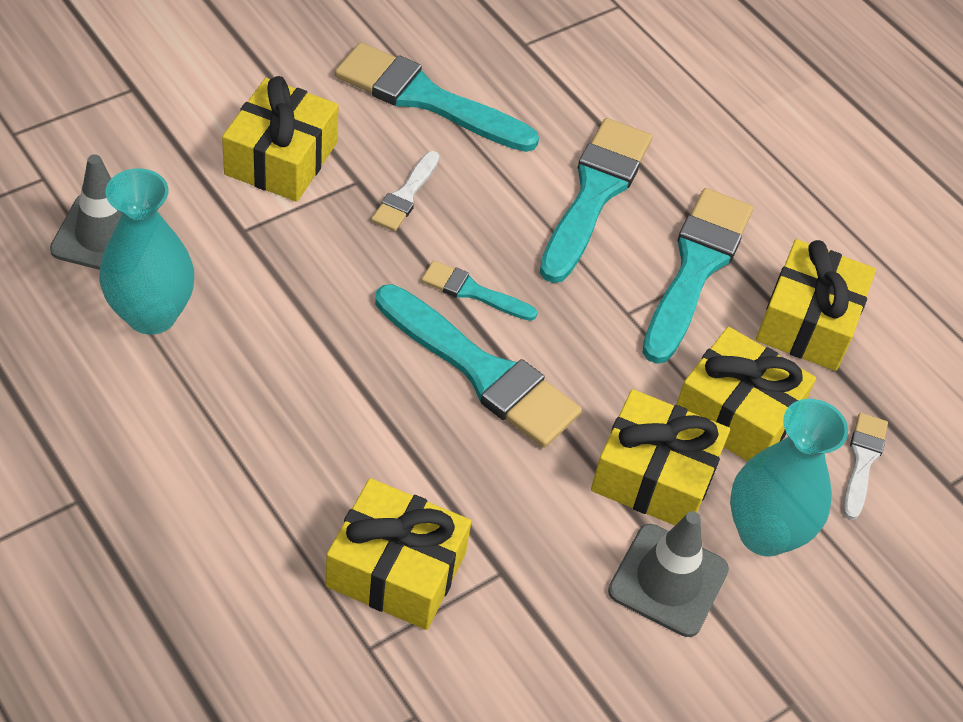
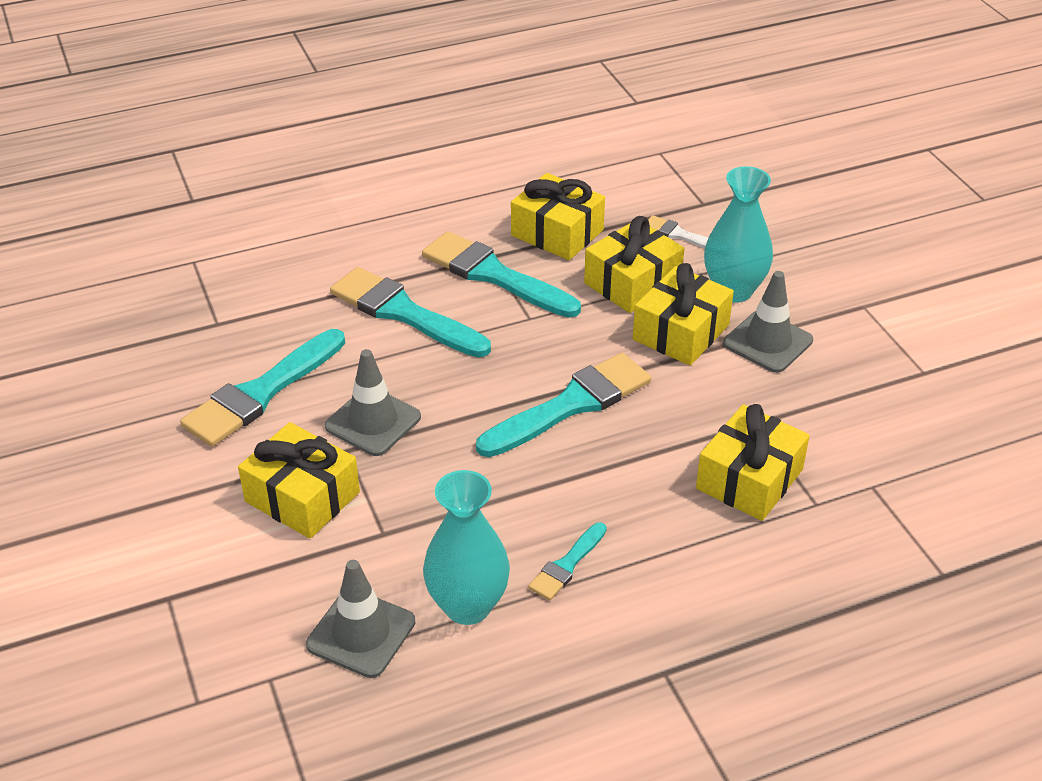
camera: 70 degrees left, 10 degrees down
(405, 195) = (373, 422): white brush -> grey traffic cone
(472, 292) = (489, 397): turquoise brush -> turquoise brush (567, 565)

